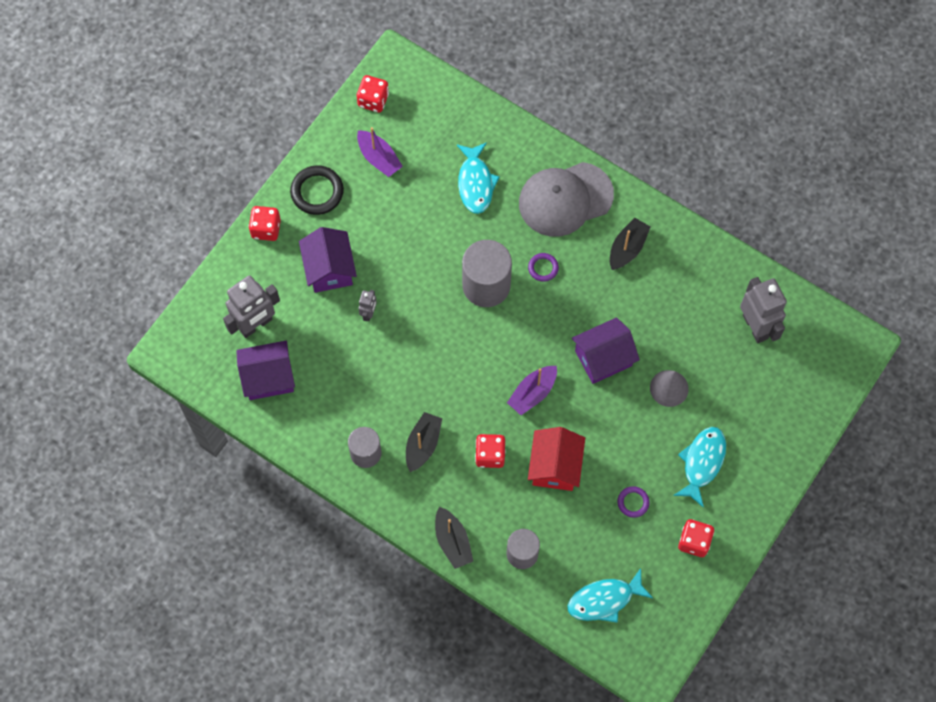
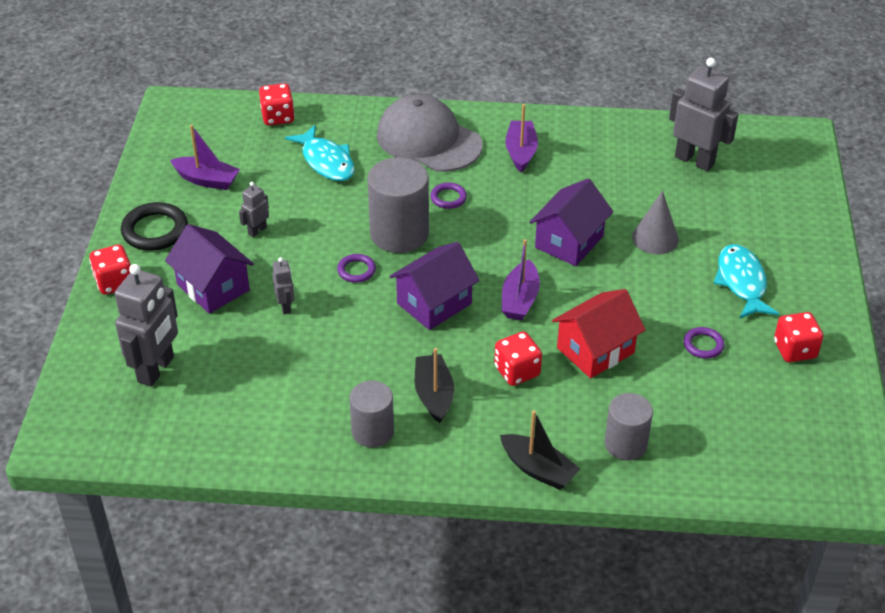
camera: 30 degrees left, 25 degrees down
(268, 377) = (204, 411): purple house -> purple house (434, 303)
(373, 100) = (169, 140): red dice -> red dice (278, 117)
(387, 229) = (257, 230): none -> grey robot
(435, 305) = (356, 270): none -> purple ring
(555, 466) = (595, 350): red house -> red house turned 75 degrees clockwise
(565, 199) = (428, 140): grey cap -> grey cap turned 90 degrees clockwise
(604, 600) = (750, 444): turquoise fish -> none
(627, 248) = (521, 152): black boat -> purple boat

